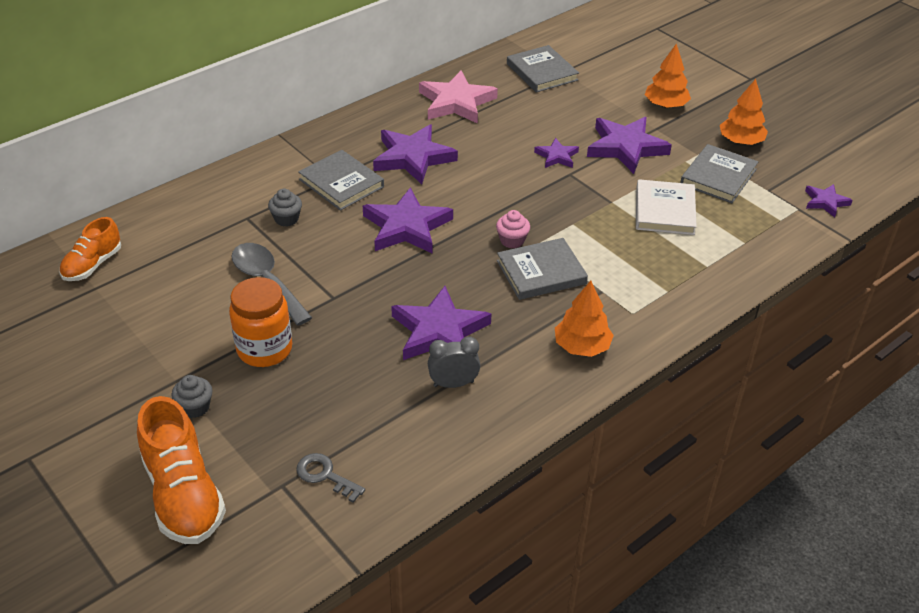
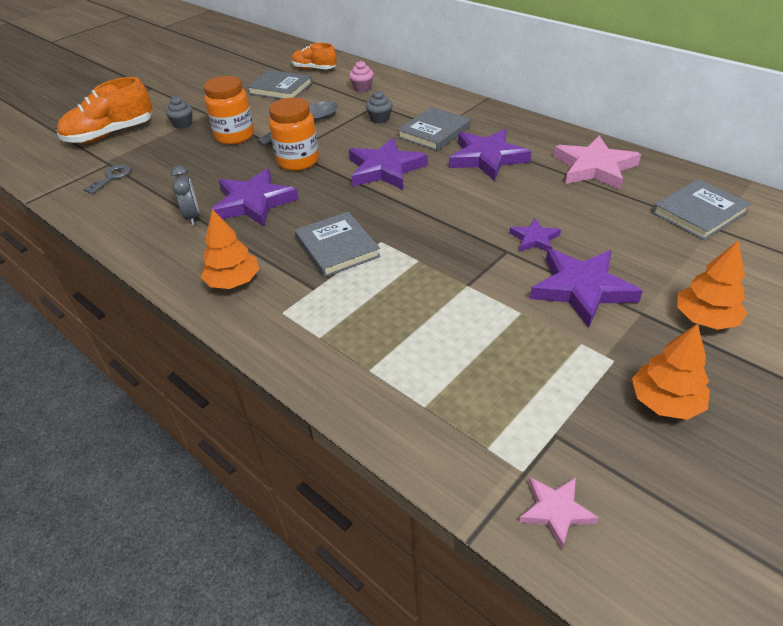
camera: 85 degrees right, 0 degrees up
(360, 292) = (298, 161): none -> orange jar
(512, 240) = (381, 225): pink cupcake -> pink cupcake (362, 88)
(664, 210) = (466, 328): white book -> none
(718, 177) = (561, 377): grey book -> grey book (280, 88)
(825, 202) = (556, 511): purple star -> pink star

